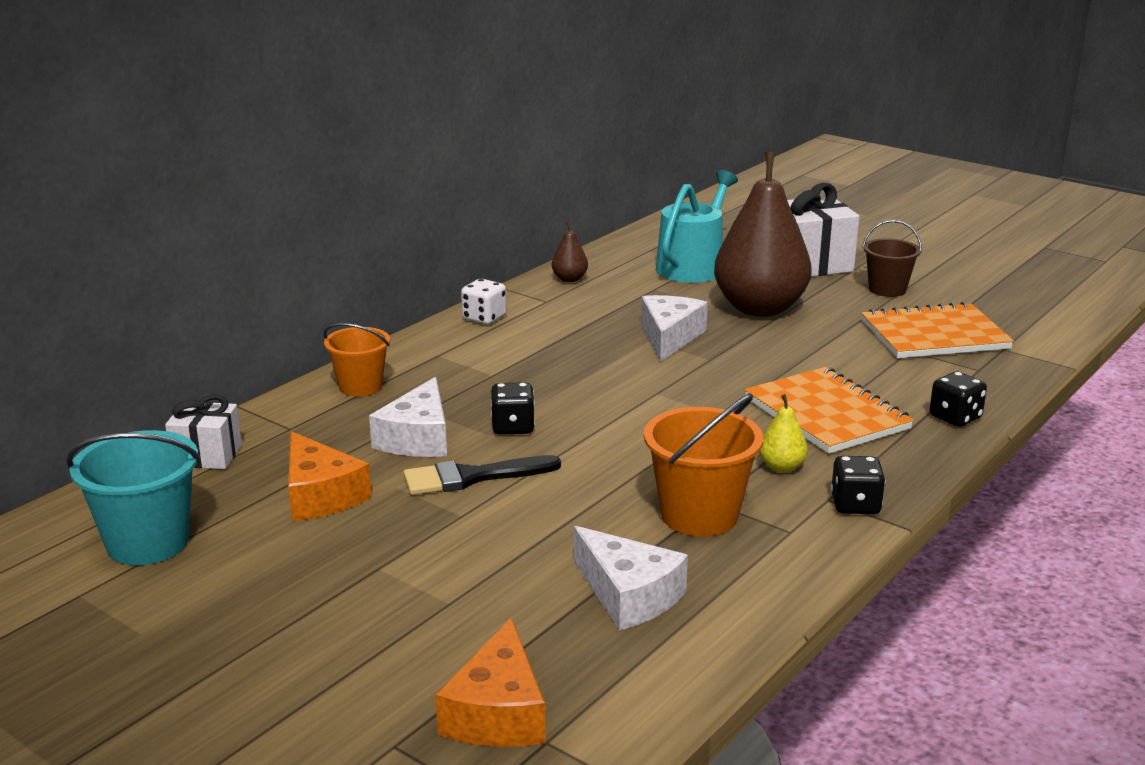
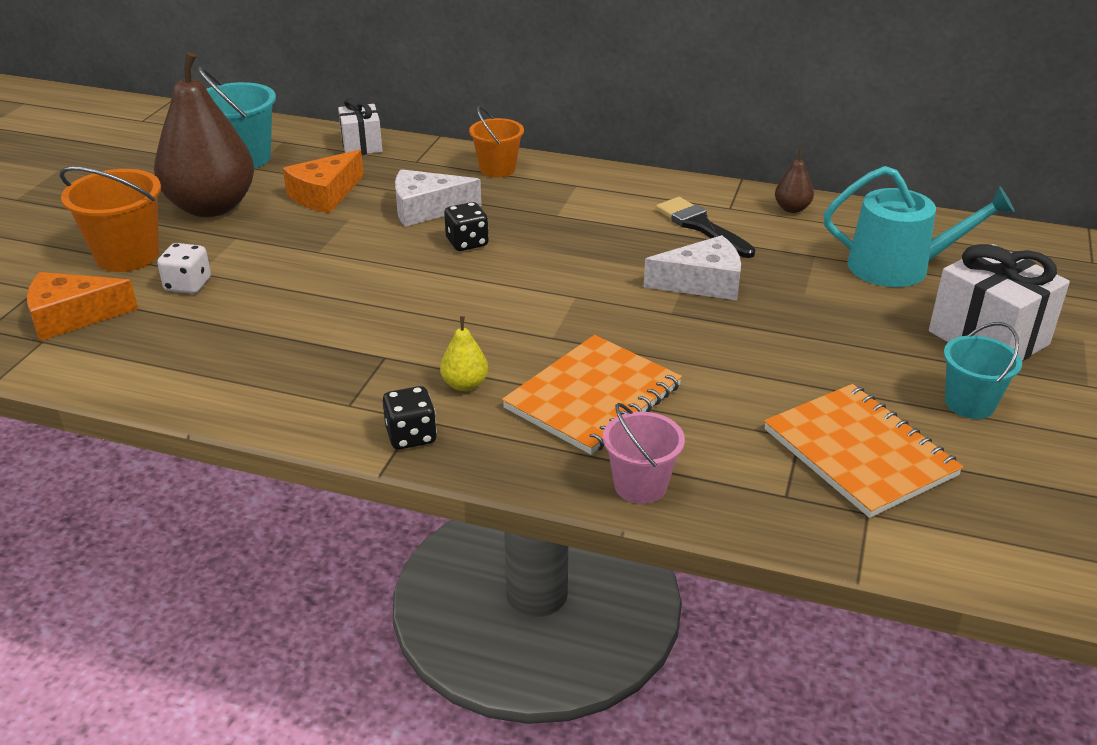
camera: 70 degrees right, 10 degrees up
(472, 477) = (376, 243): black brush -> black brush (701, 226)
(484, 318) = (665, 188): white dice -> white dice (188, 285)
(628, 595) = (225, 341): white cheese -> none
(699, 515) = (358, 354): orange bucket -> orange bucket (127, 256)
(760, 308) = (823, 323): brown pear -> brown pear (211, 207)
(887, 289) = (969, 403): brown bucket -> turquoise bucket
(955, 417) = (640, 486): black dice -> pink bucket

